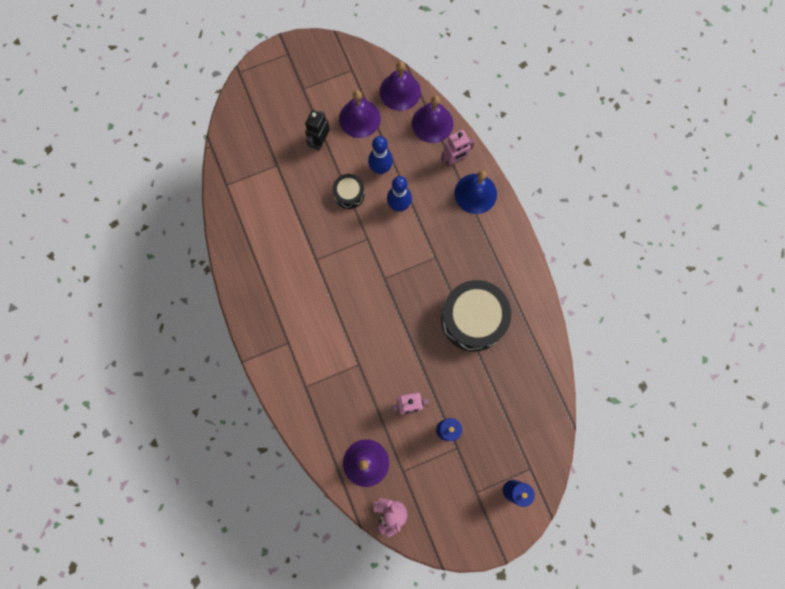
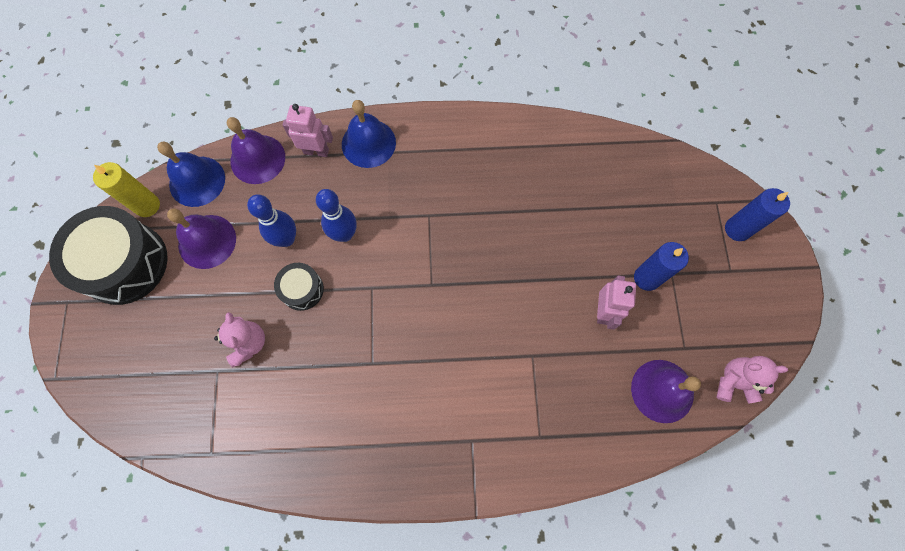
camera: 70 degrees left, 5 degrees down
(301, 176) = (248, 343): none -> pink teddy bear
(320, 141) = (212, 302): black robot -> none
(370, 69) = (147, 205): none -> yellow candle
(400, 91) = (197, 181): purple bell -> blue bell
(454, 160) = (316, 151): pink robot -> pink robot turned 75 degrees counterclockwise
(473, 319) = (521, 200): black drum -> black drum (124, 263)

